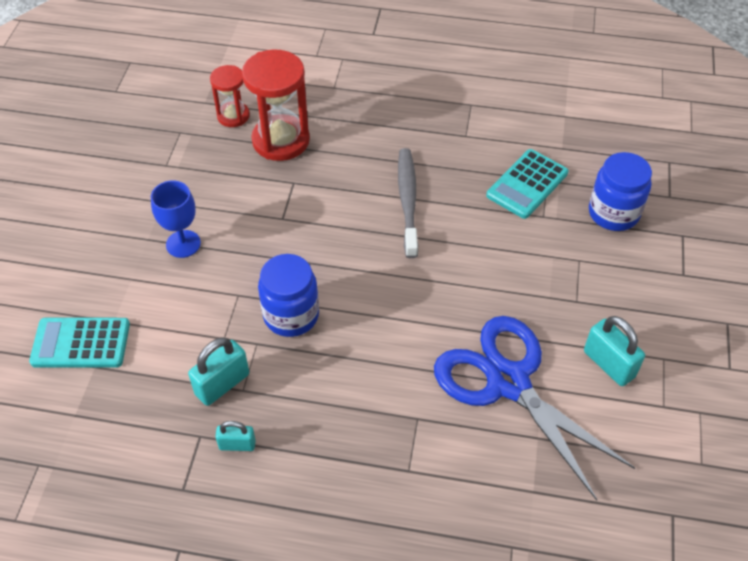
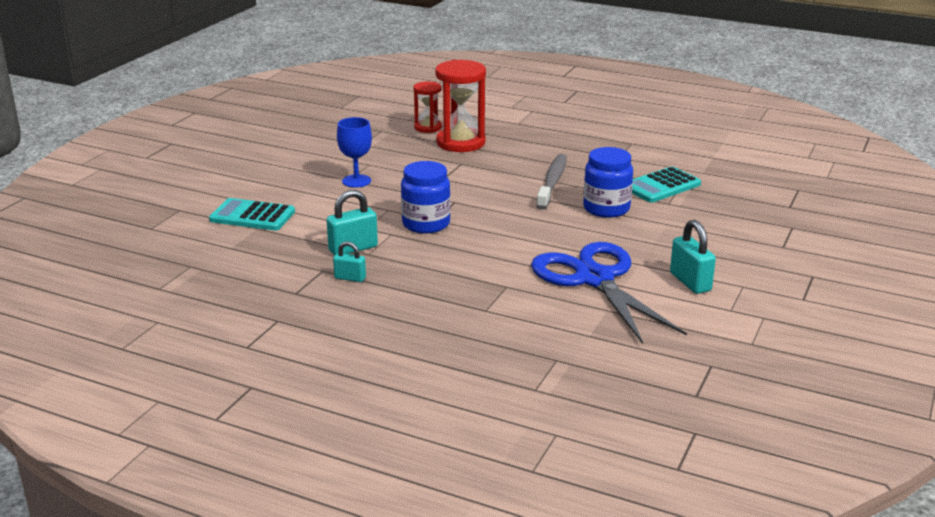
camera: 15 degrees right, 25 degrees down
(613, 213) = (732, 209): blue jar -> blue jar (606, 208)

